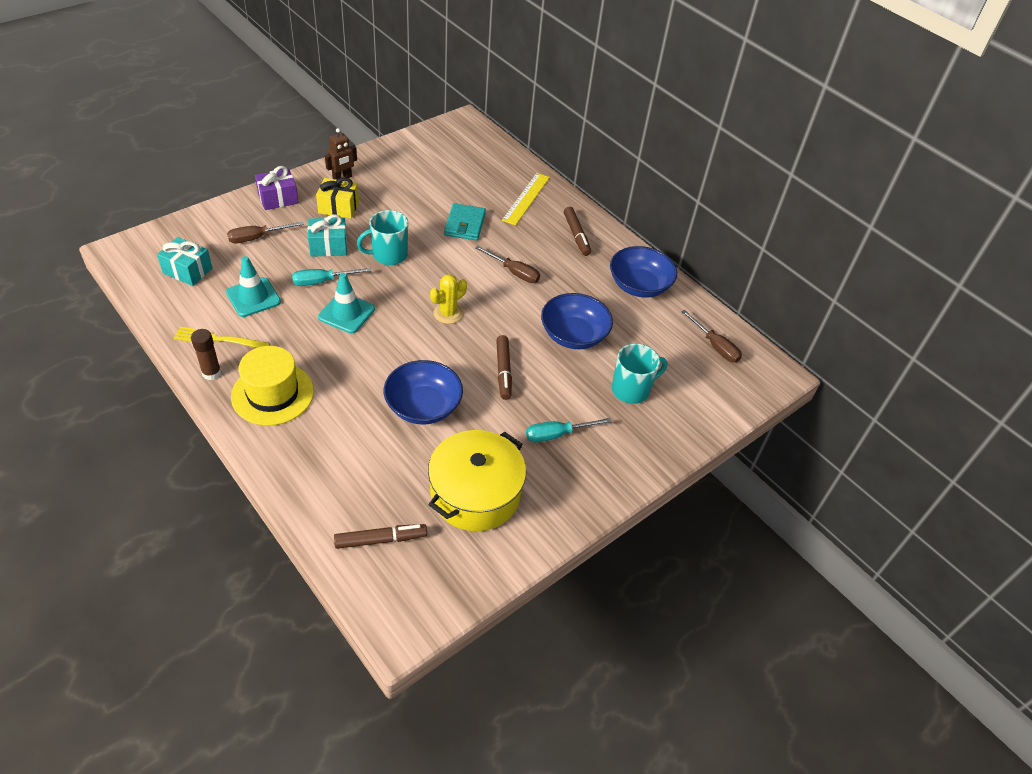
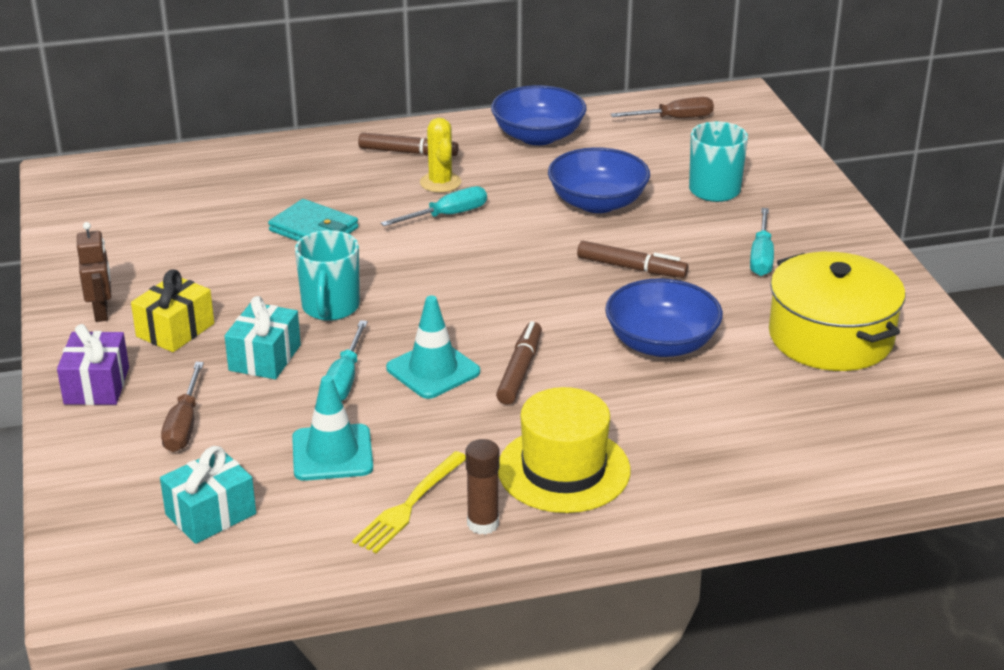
camera: 60 degrees left, 15 degrees down
(381, 540) = (877, 425): brown marker -> brown marker (520, 370)
(448, 313) = (493, 285): yellow cactus -> yellow cactus (440, 183)
(514, 272) = (447, 215): brown screwdriver -> turquoise screwdriver
(526, 198) = (298, 169): yellow ruler -> none

